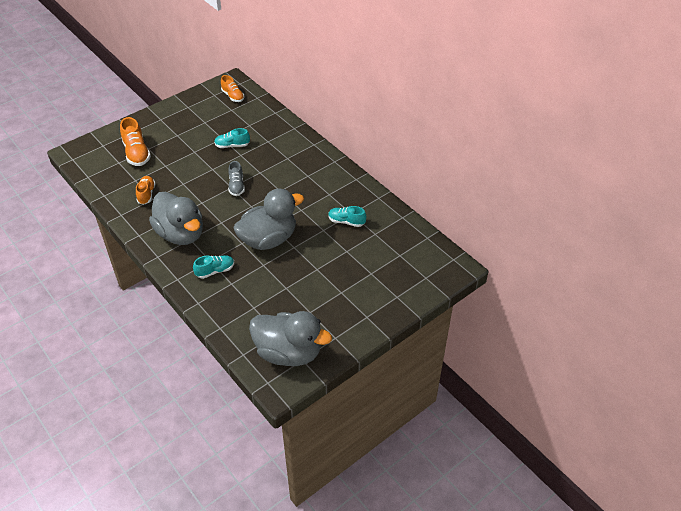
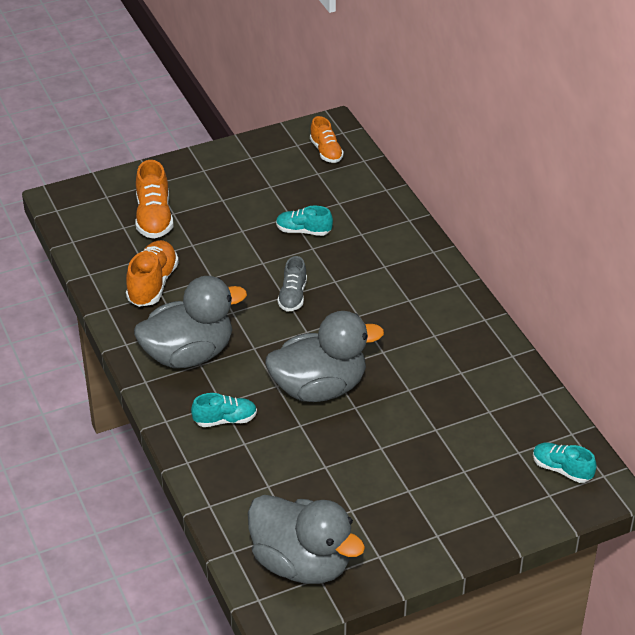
camera: 15 degrees right, 5 degrees down
(146, 194) = (153, 284): orange shoe -> orange shoe, size x1.52
(181, 234) = (189, 354): grey duck -> grey duck turned 90 degrees counterclockwise
(346, 221) = (449, 384): turquoise shoe -> turquoise shoe (561, 469)

